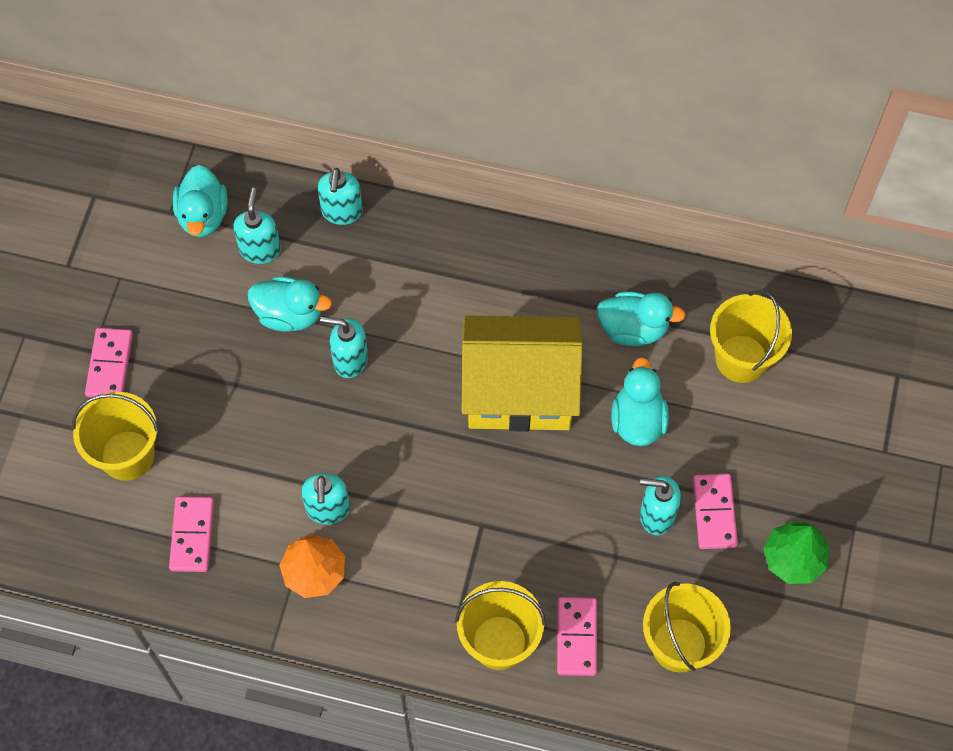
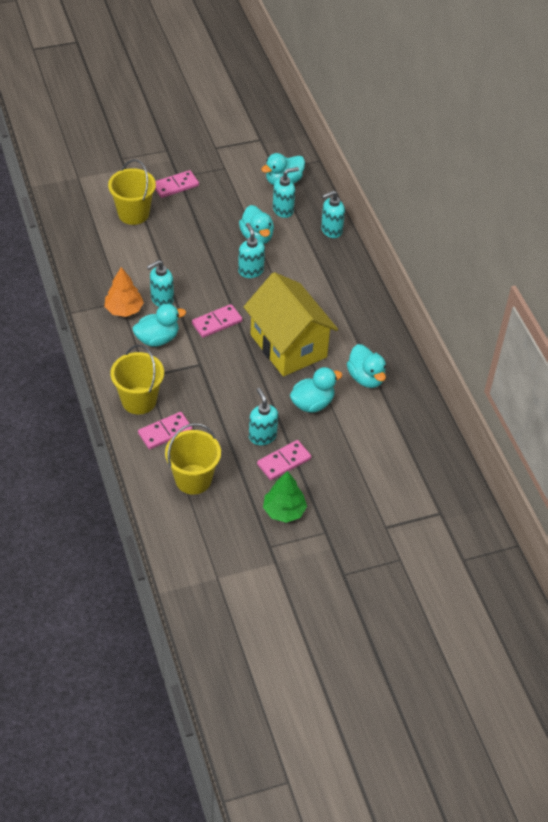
camera: 55 degrees right, 15 degrees down
(192, 535) = (109, 256): pink domino -> pink domino (217, 322)
(400, 555) = (157, 339): none -> turquoise duck
(741, 358) = (388, 434): yellow bucket -> none

